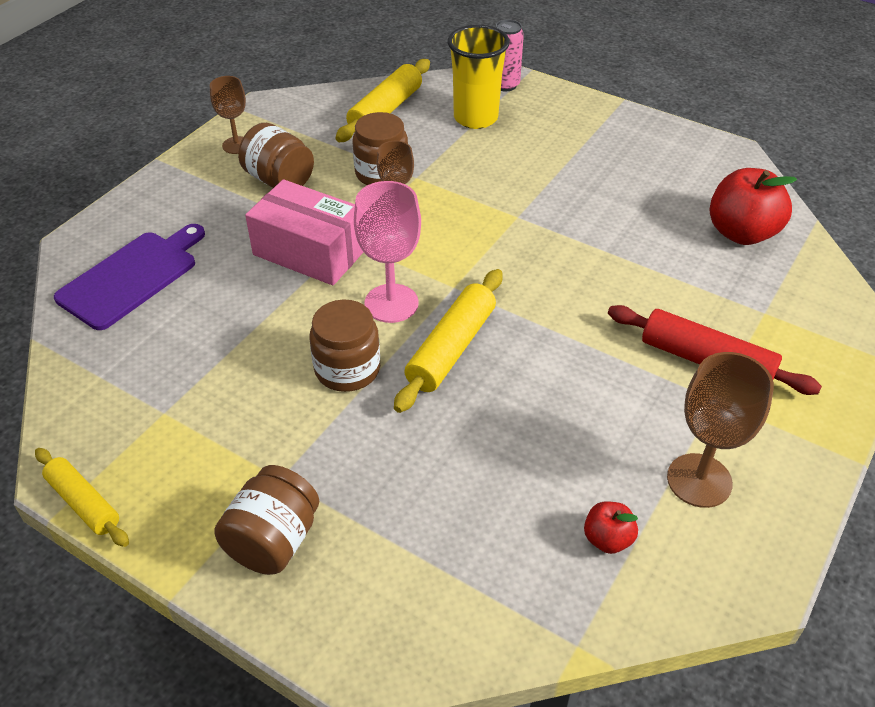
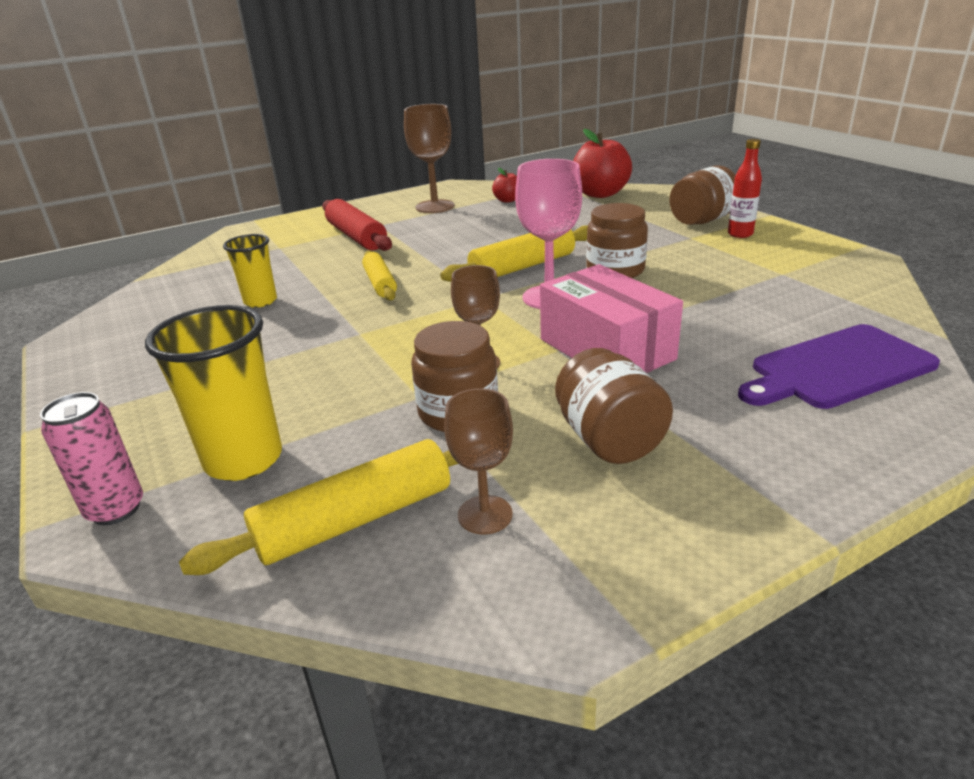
camera: 150 degrees left, 15 degrees down
(84, 503) = (841, 247): yellow rolling pin -> yellow rolling pin (380, 283)
(215, 507) = (740, 234): none -> red bottle
(236, 145) = (664, 526): brown goblet -> brown goblet (485, 515)
(650, 227) = (260, 301): none -> yellow cup
(741, 233) = (202, 284): red apple -> red apple (600, 194)

